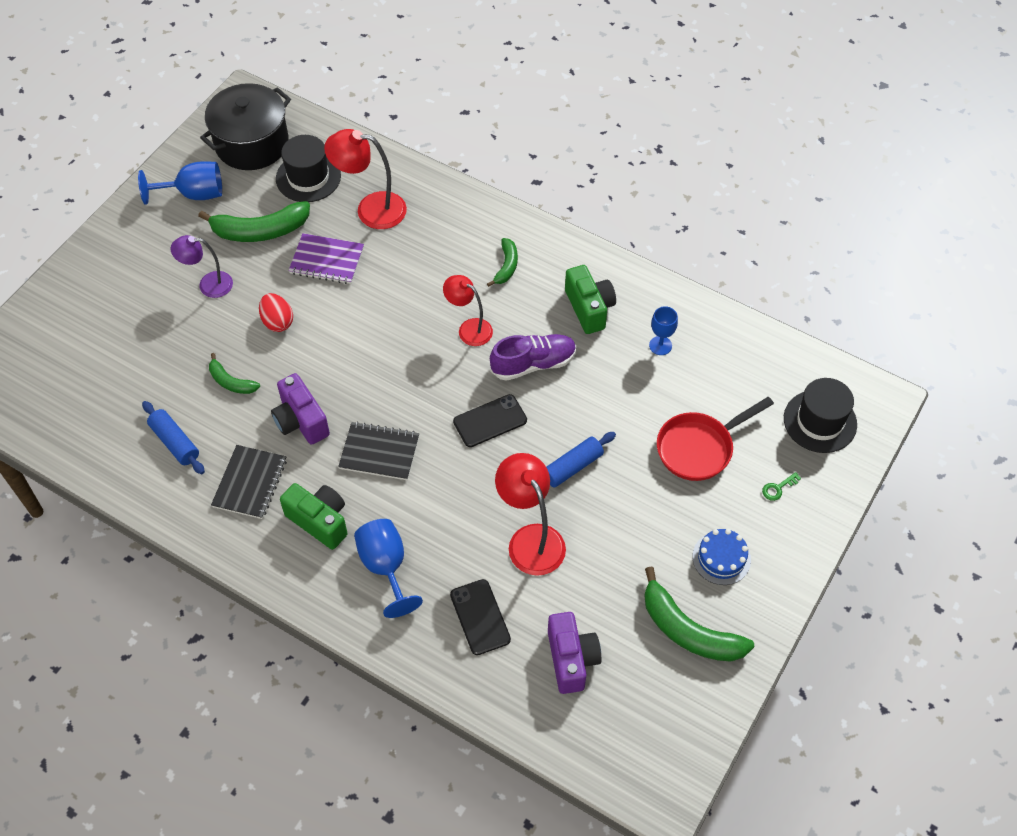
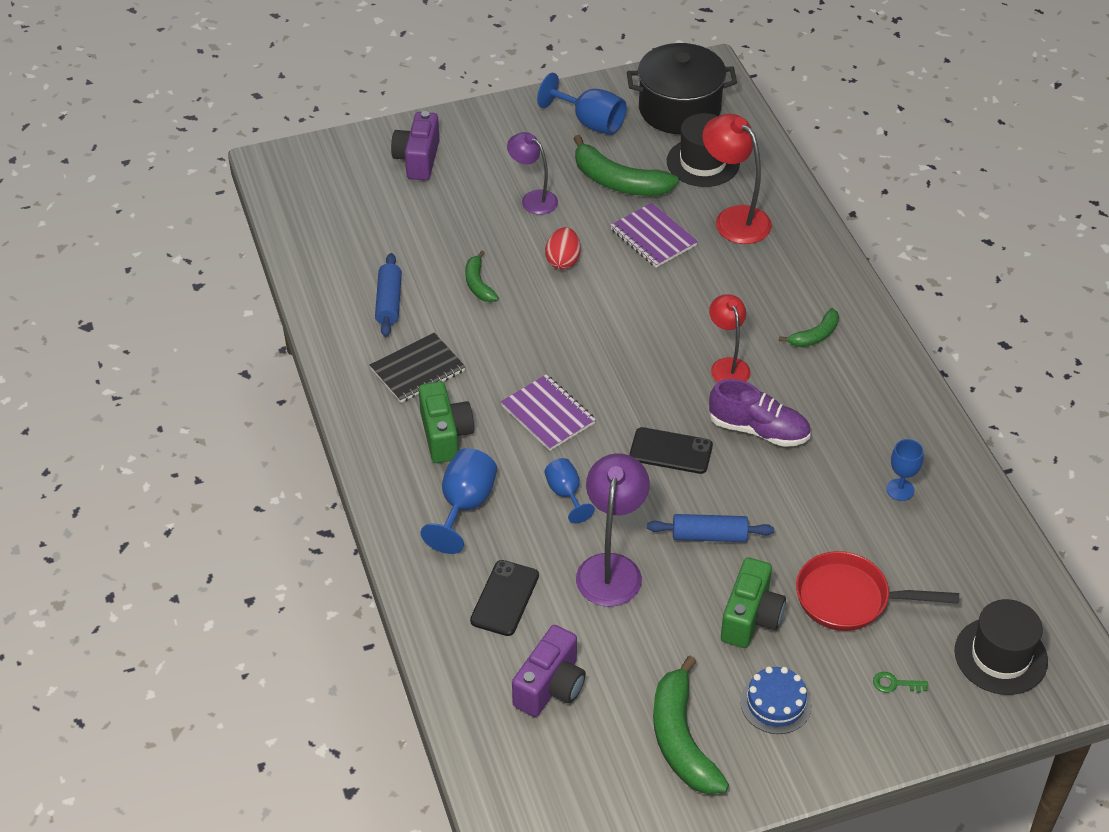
camera: 40 degrees right, 10 degrees down
(301, 421) = (506, 349): purple camera -> purple camera (418, 159)
(379, 452) = (548, 414): black notebook -> purple notebook
(448, 505) = (566, 494): none -> blue goblet
(530, 539) = (611, 568): red lamp -> purple lamp
(589, 308) = (860, 417): green camera -> green camera (750, 618)

